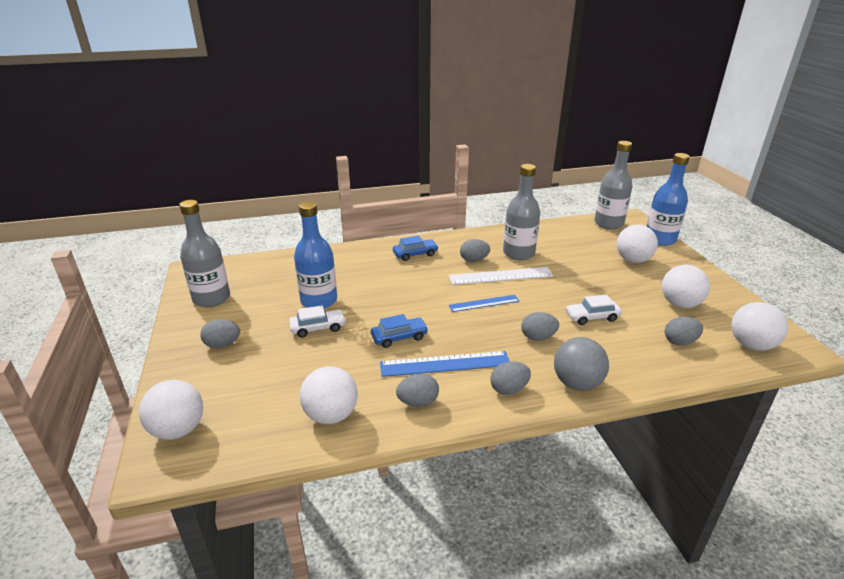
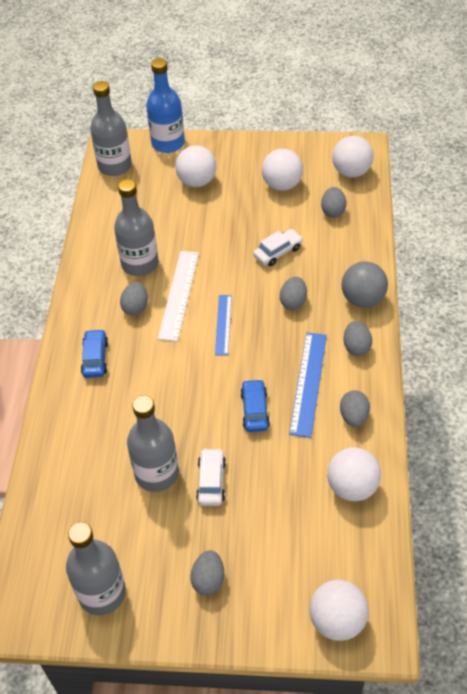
camera: 70 degrees left, 20 degrees up
(319, 301) = (156, 473): blue bottle -> grey bottle
(592, 317) = (278, 252): white car -> white car turned 135 degrees counterclockwise

